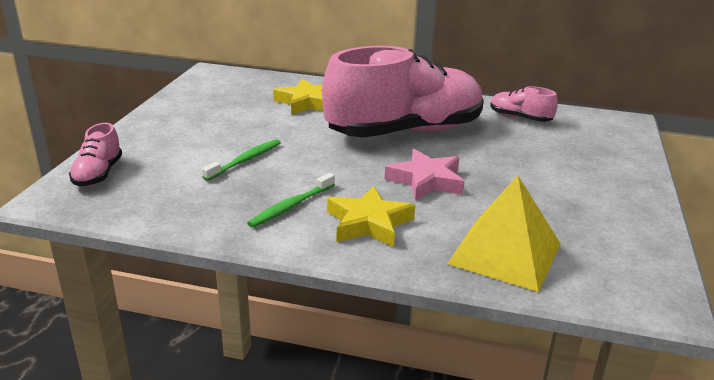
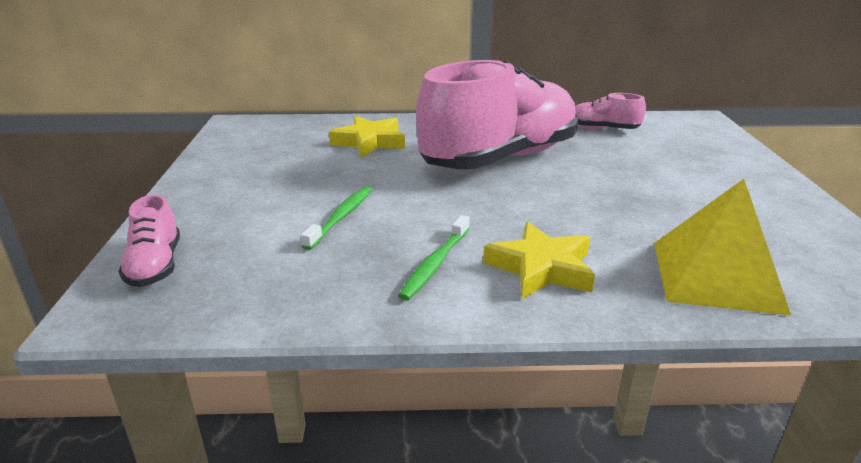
camera: 15 degrees left, 0 degrees up
(426, 181) = (564, 208): pink star -> none

